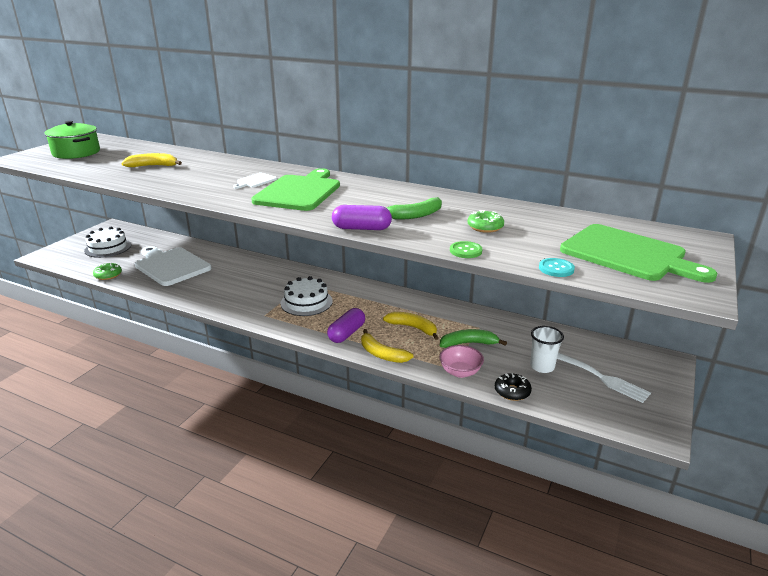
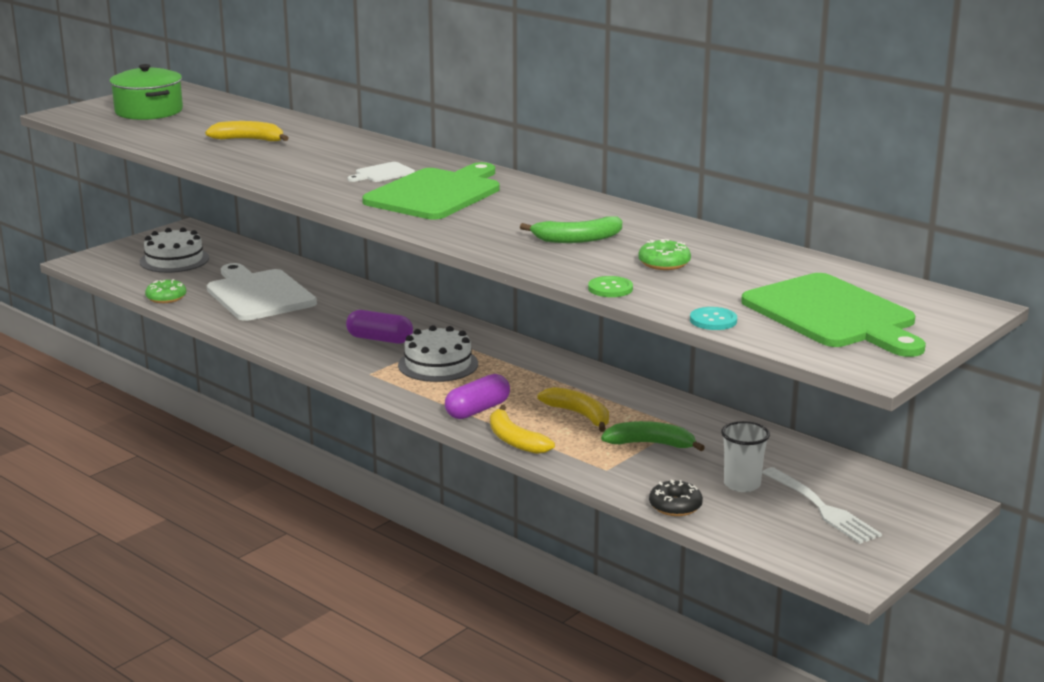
camera: 15 degrees right, 5 degrees down
(361, 228) = (491, 249): purple capsule -> purple capsule (380, 339)
(460, 372) = (615, 475): pink bowl -> none

